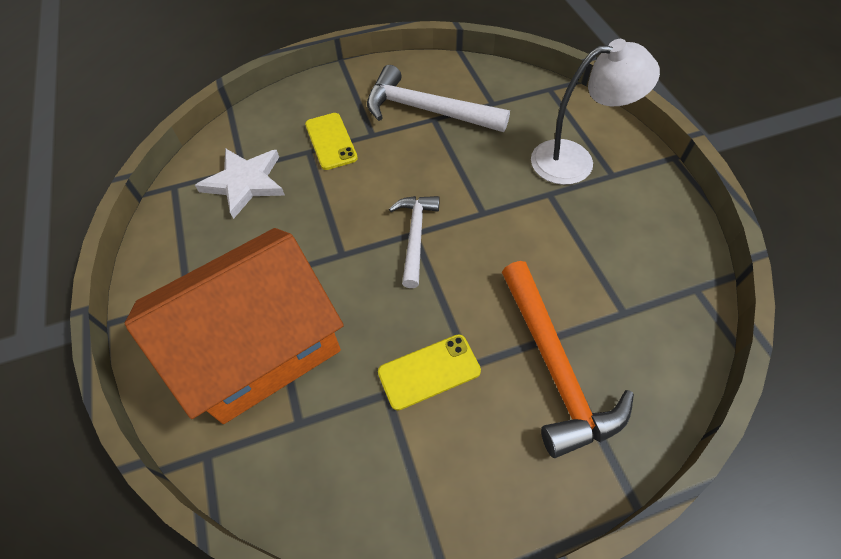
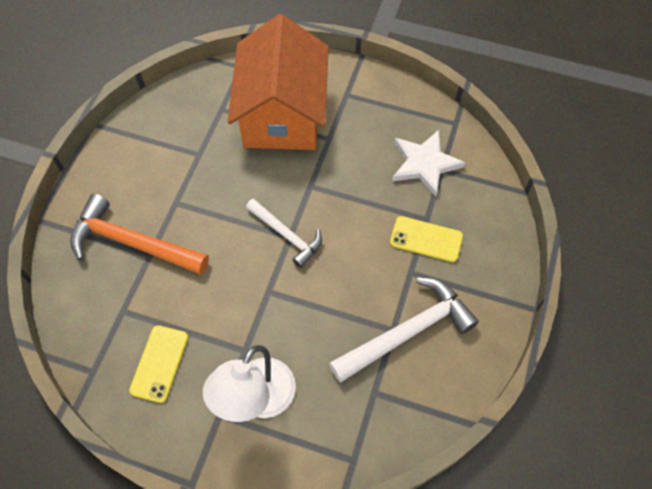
camera: 125 degrees right, 5 degrees up
(429, 371) = (191, 181): yellow phone -> yellow phone (159, 363)

